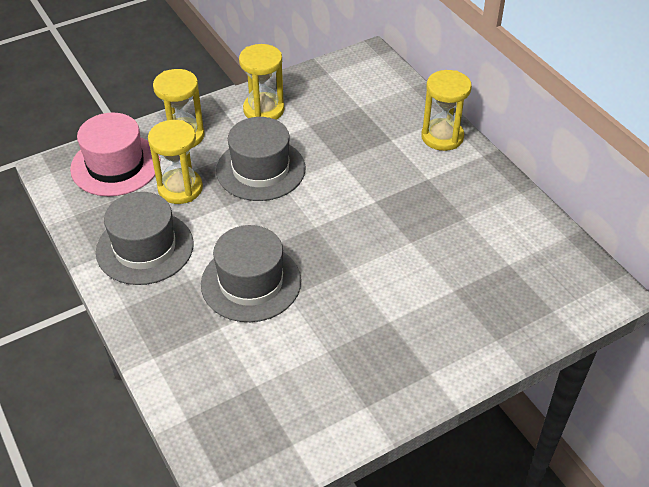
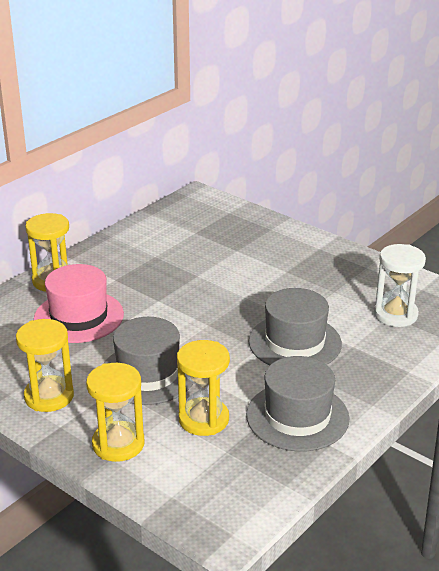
camera: 110 degrees left, 15 degrees down
(115, 165) = (192, 482): pink hat -> pink hat (79, 316)
(254, 391) = (395, 314): none -> white hourglass

